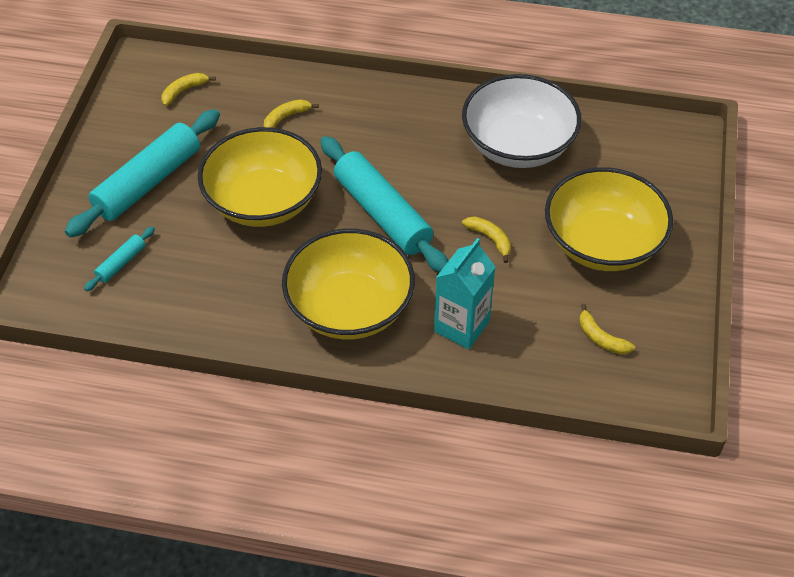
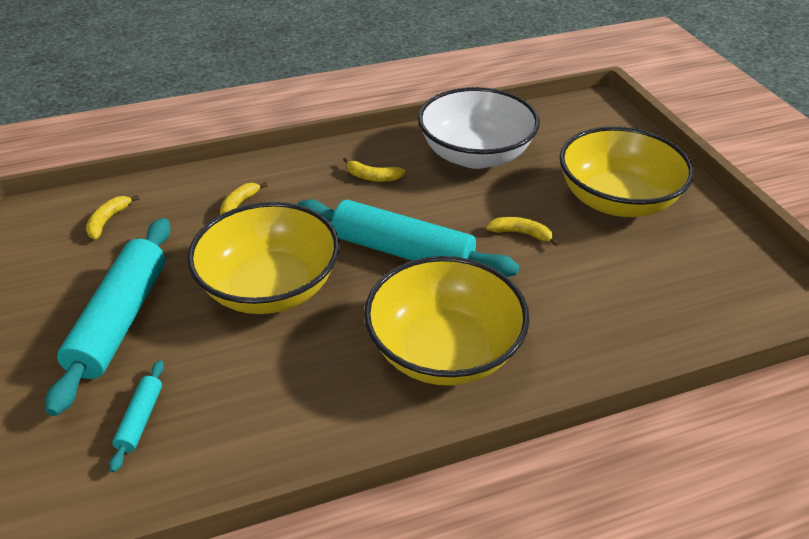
camera: 30 degrees left, 10 degrees down
(461, 326) = (567, 319): turquoise carton -> none
(601, 338) = (694, 274): yellow banana -> yellow banana (372, 177)

